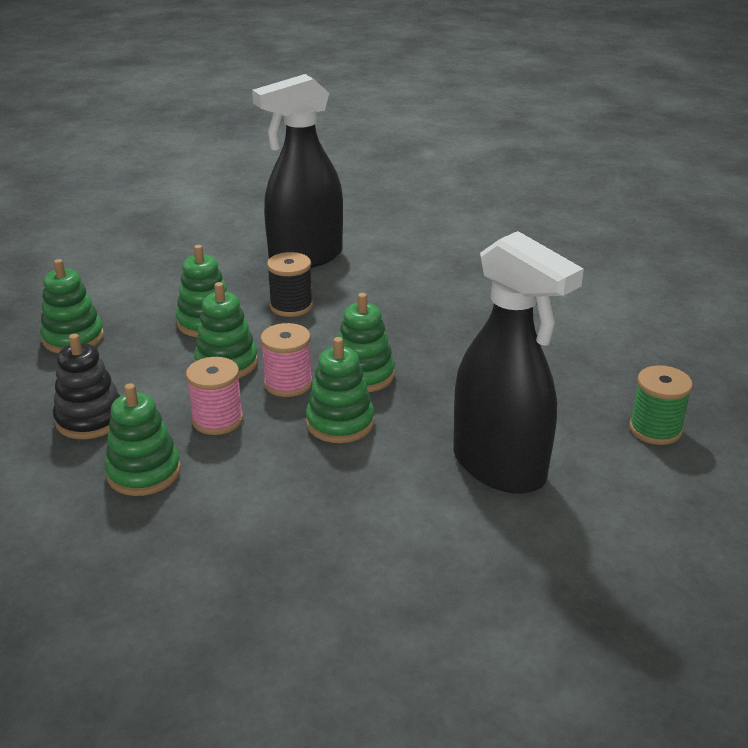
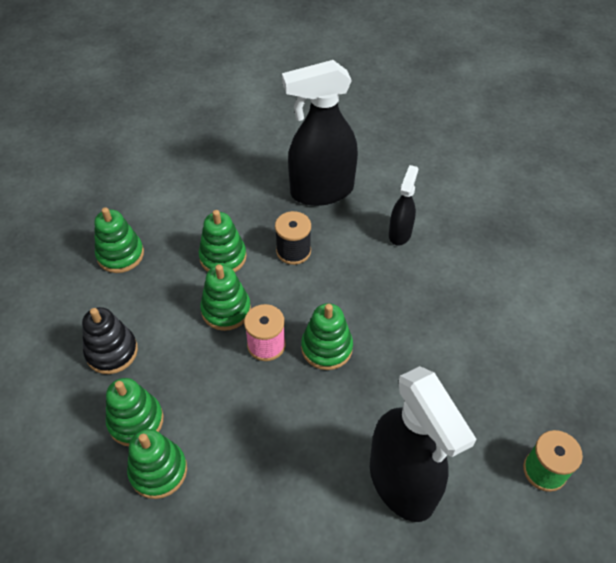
camera: 15 degrees right, 20 degrees up
(217, 420) = (203, 375): pink spool -> none
(340, 423) = (293, 400): green stacking toy -> green stacking toy (158, 471)
(410, 277) = (400, 233): none -> black spray bottle

